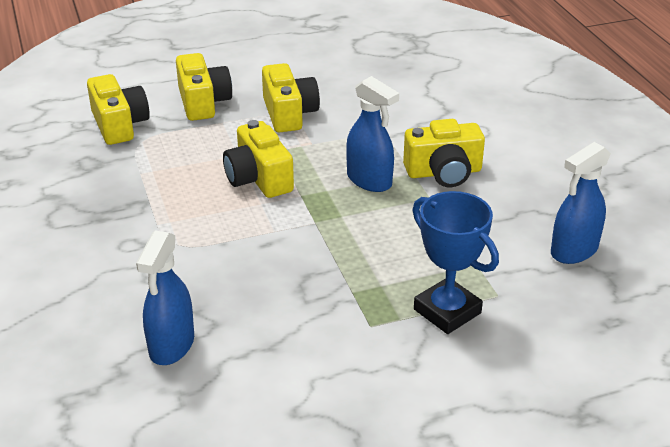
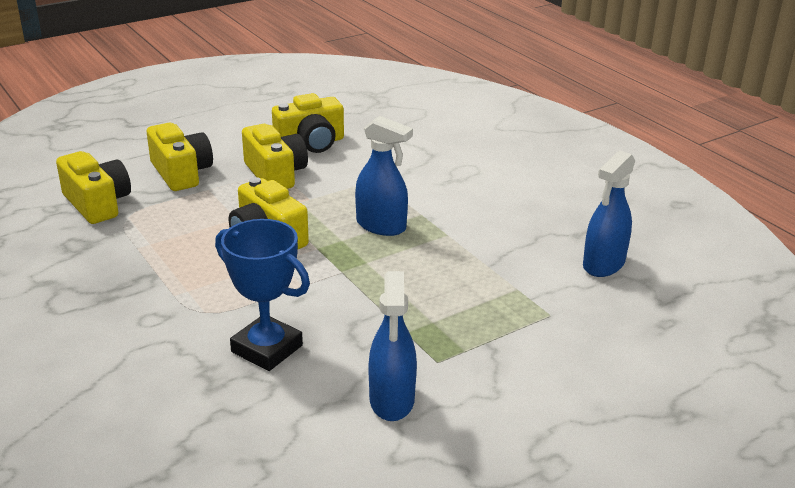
camera: 15 degrees left, 5 degrees down
(171, 345) = (235, 413): blue spray bottle -> blue spray bottle (392, 400)
(444, 172) = (451, 210): yellow camera -> yellow camera (311, 143)
(447, 311) = (507, 336): blue trophy -> blue trophy (267, 349)

